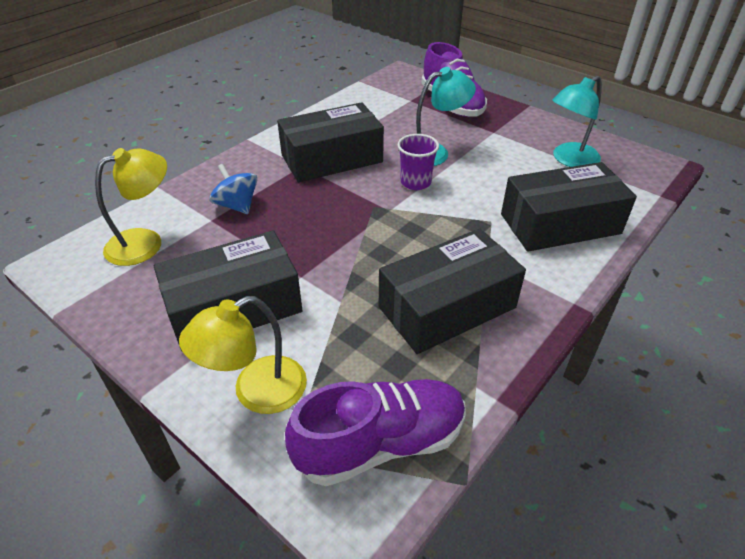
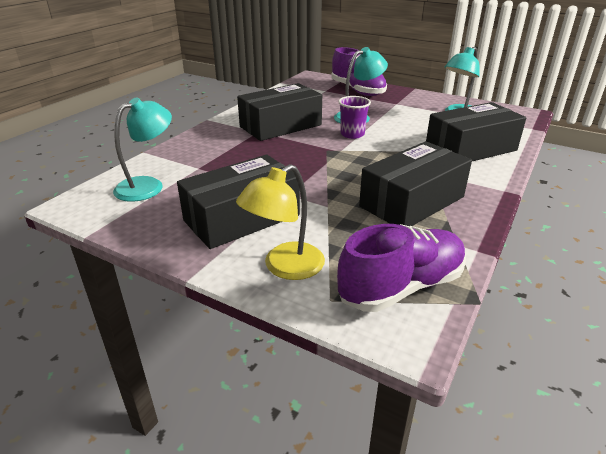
camera: 10 degrees left, 10 degrees down
(145, 242) = (148, 185): yellow lamp -> turquoise lamp
(237, 205) = (216, 158): blue spinning top -> none

